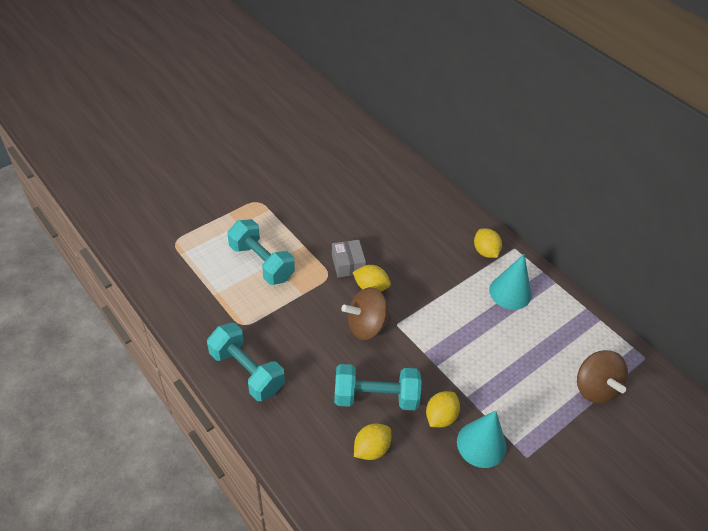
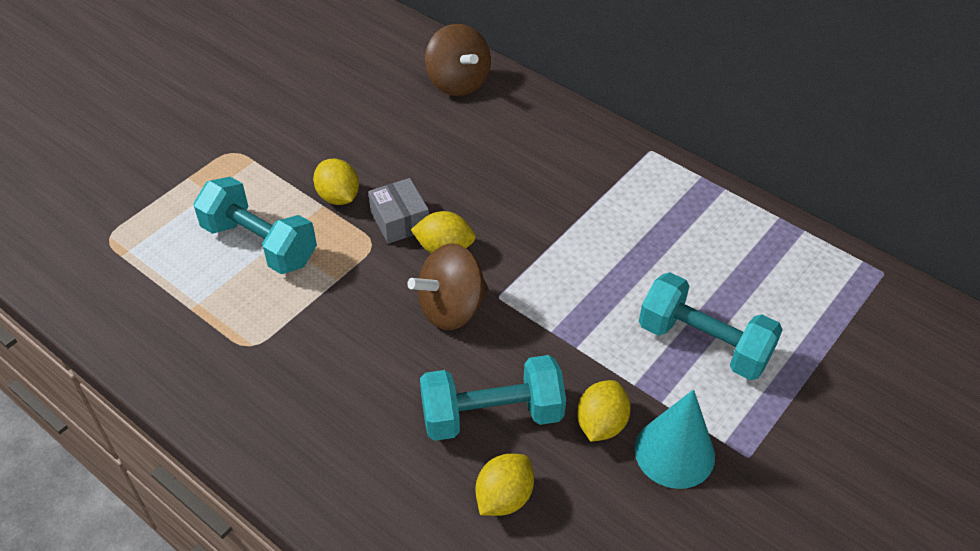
camera: 10 degrees left, 0 degrees up
(246, 371) = (272, 418): turquoise dumbbell -> turquoise dumbbell (703, 344)
(485, 251) = (608, 163): yellow lemon -> yellow lemon (338, 197)
(510, 292) = (661, 216): turquoise cone -> none
(594, 388) = (822, 331): brown spinning top -> brown spinning top (458, 83)

